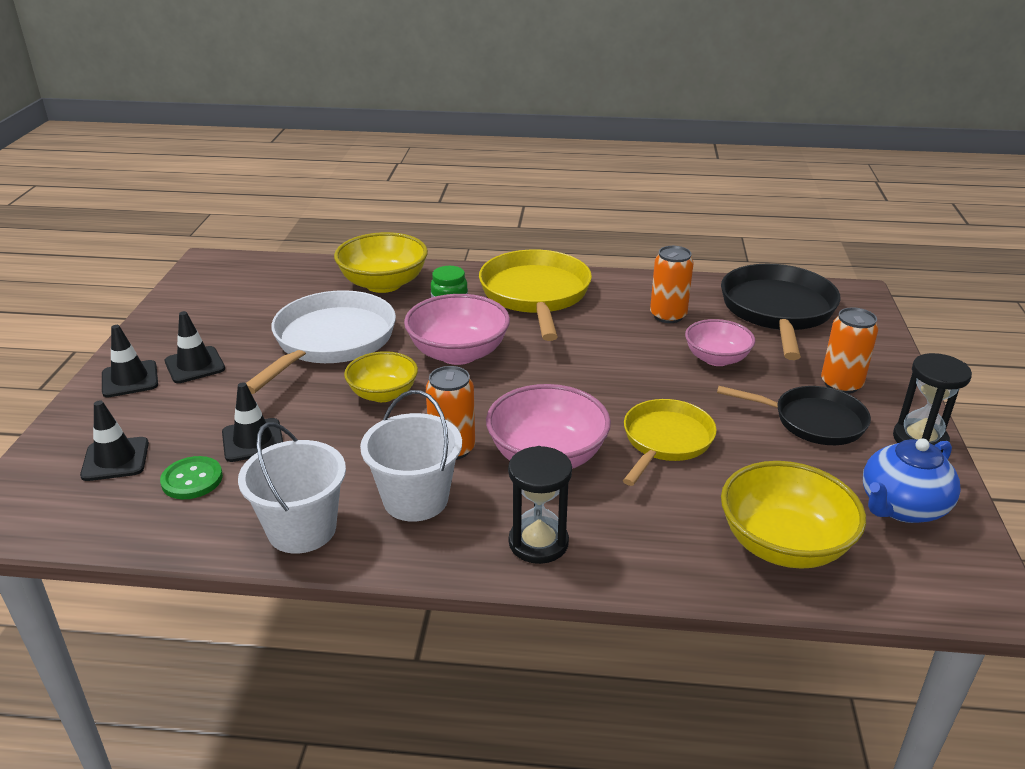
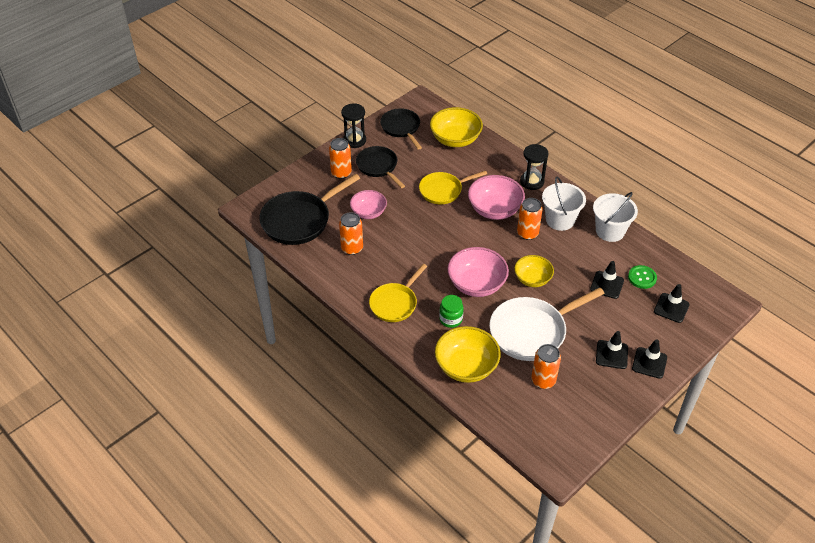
camera: 140 degrees left, 15 degrees up
(276, 309) = (543, 380): none -> orange can
(535, 295) = (395, 303): yellow pan -> yellow pan, size x0.64
(901, 507) = (401, 128): blue teapot -> black pan

